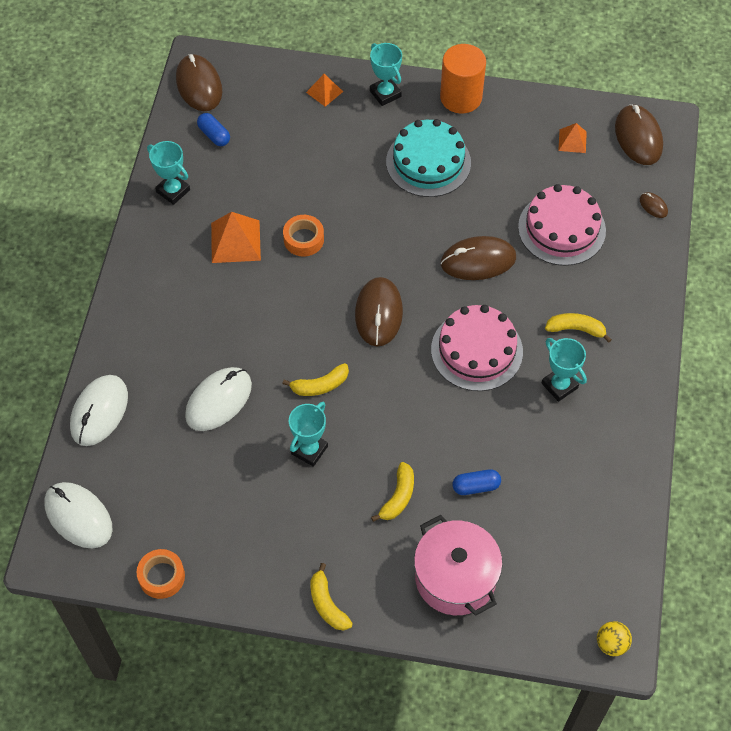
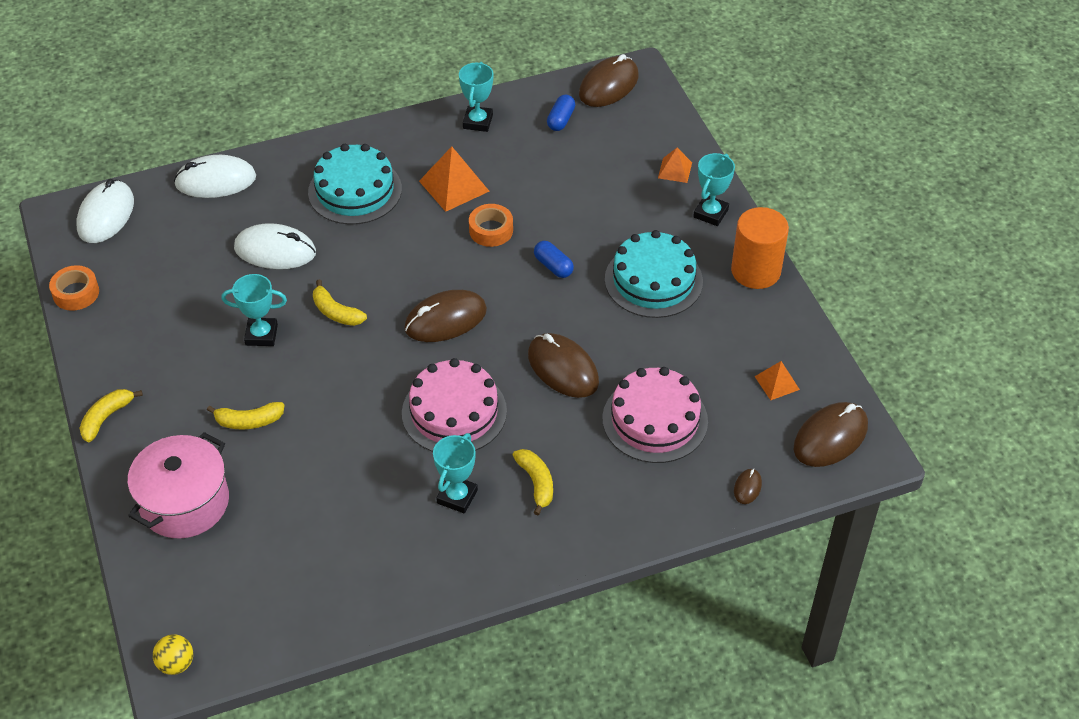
camera: 60 degrees right, 10 degrees down
(189, 312) = (355, 190): none -> turquoise cake
(476, 486) = (295, 476): blue capsule -> blue capsule (553, 266)

